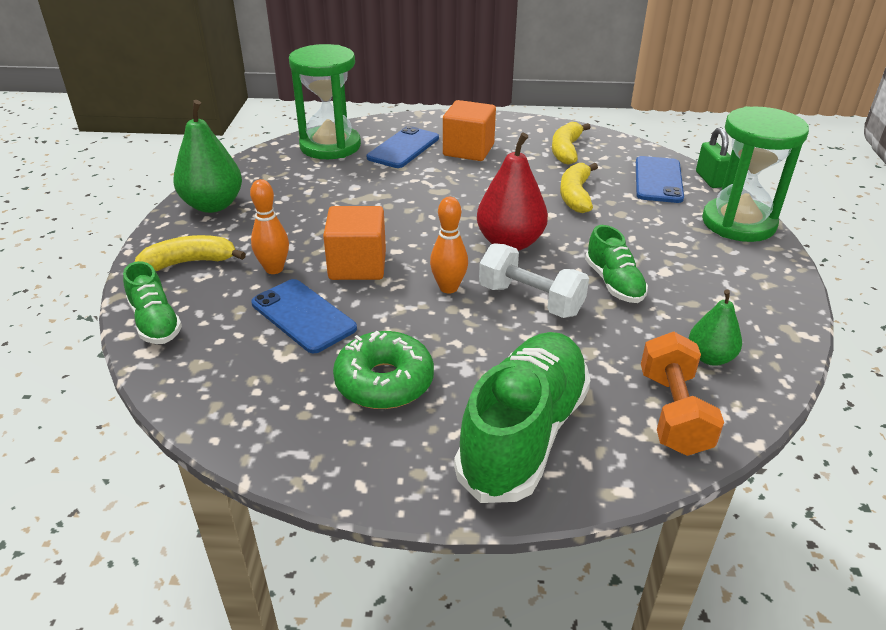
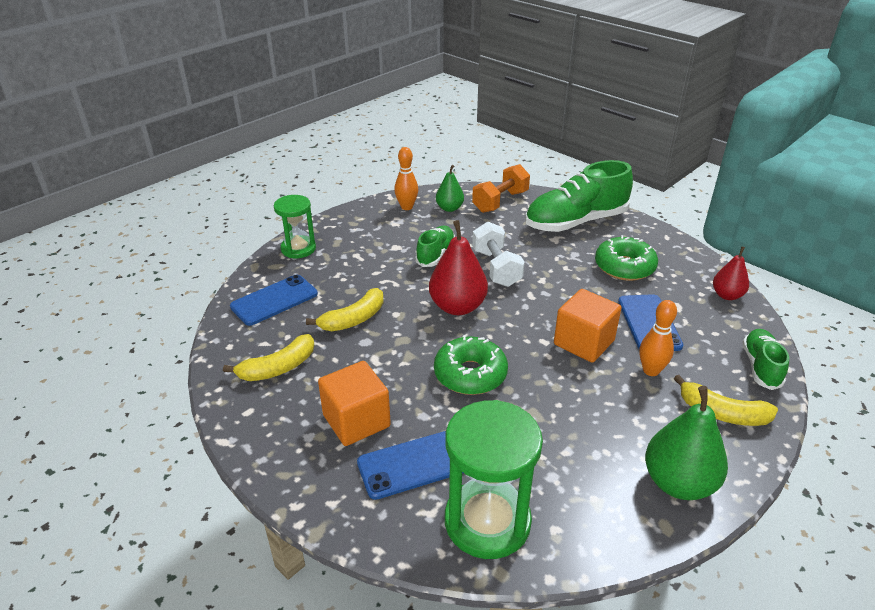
camera: 140 degrees left, 0 degrees up
(218, 405) = (727, 295): none -> red pear
(429, 201) = (470, 374): none -> green donut
(448, 288) = (536, 297): orange bowling pin -> orange bowling pin (406, 207)
(709, 179) = (242, 282): green padlock -> none
(738, 223) = (298, 249): green hourglass -> green hourglass, size x0.62

